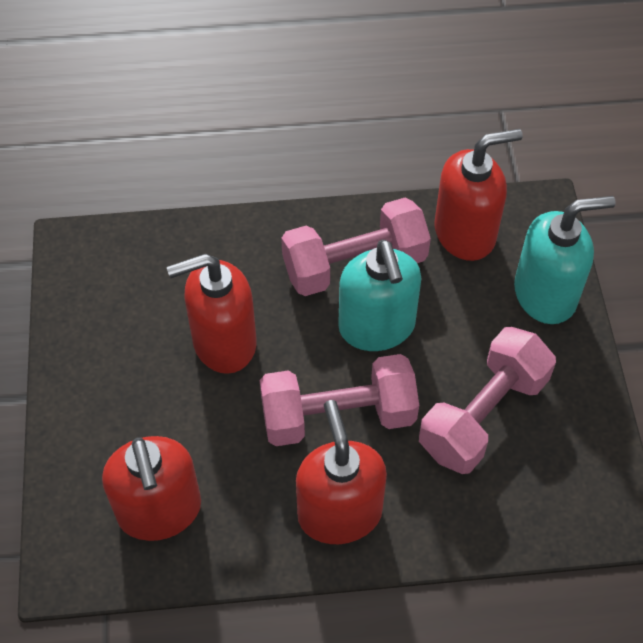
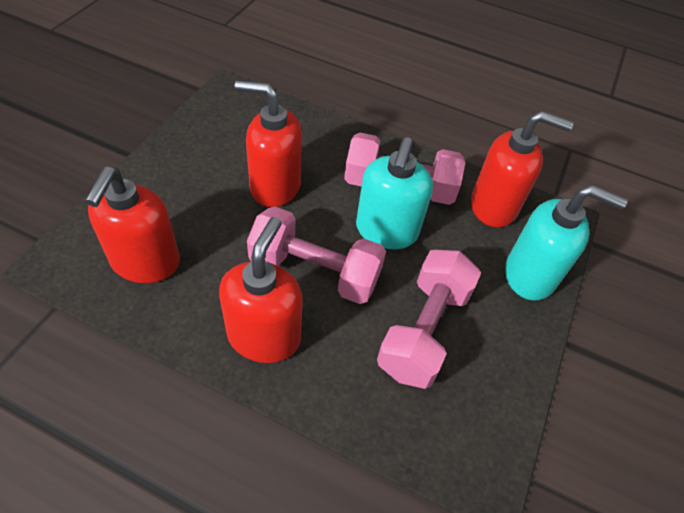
camera: 25 degrees right, 5 degrees down
(483, 415) = (423, 330): pink dumbbell -> pink dumbbell turned 45 degrees counterclockwise

